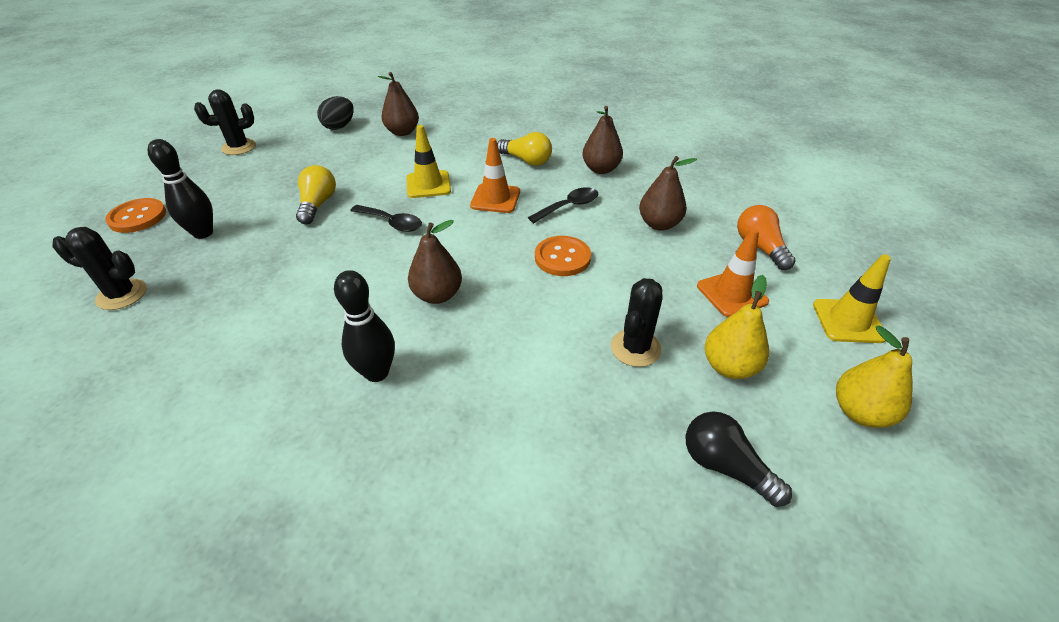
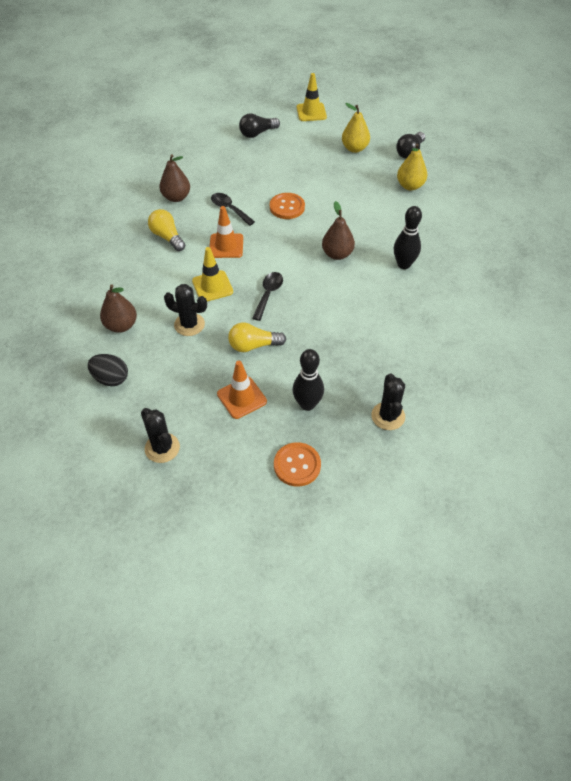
camera: 100 degrees left, 10 degrees up
(526, 160) = (167, 237): yellow light bulb -> yellow light bulb turned 60 degrees counterclockwise
(635, 348) = (353, 176): black cactus -> black cactus (189, 324)
(659, 224) = (242, 170): brown pear -> none
(732, 294) = (301, 145): orange traffic cone -> orange traffic cone (242, 398)
(760, 247) = (257, 133): orange light bulb -> black light bulb
(860, 412) = (367, 117): yellow pear -> yellow pear (410, 186)

